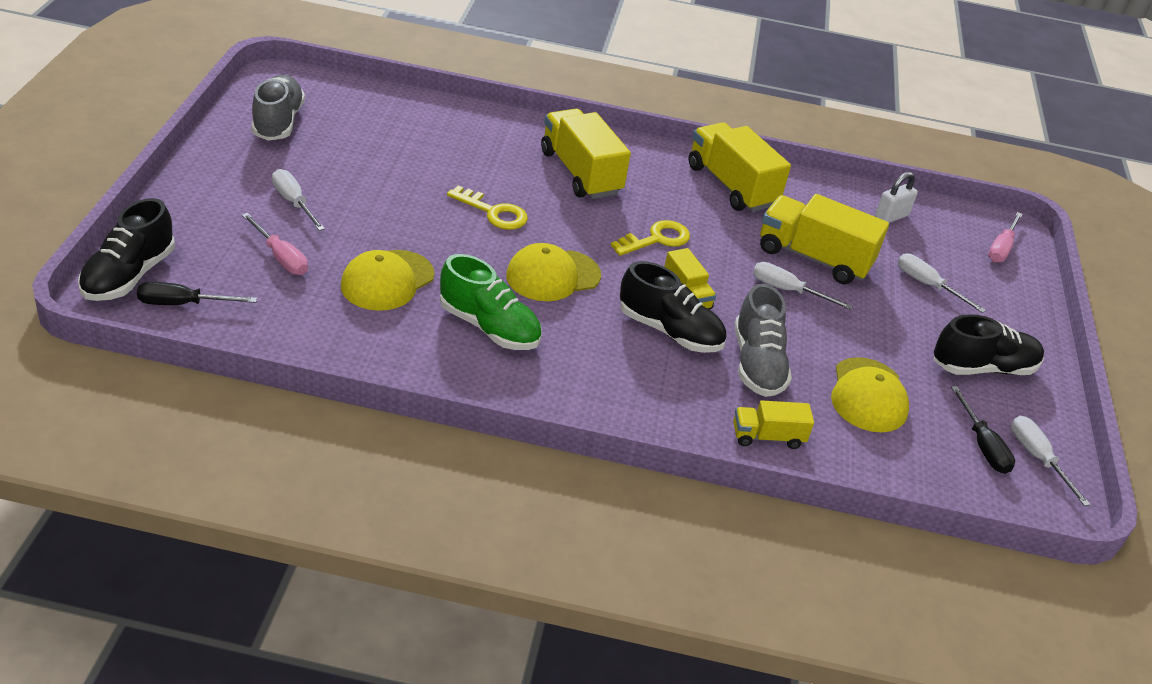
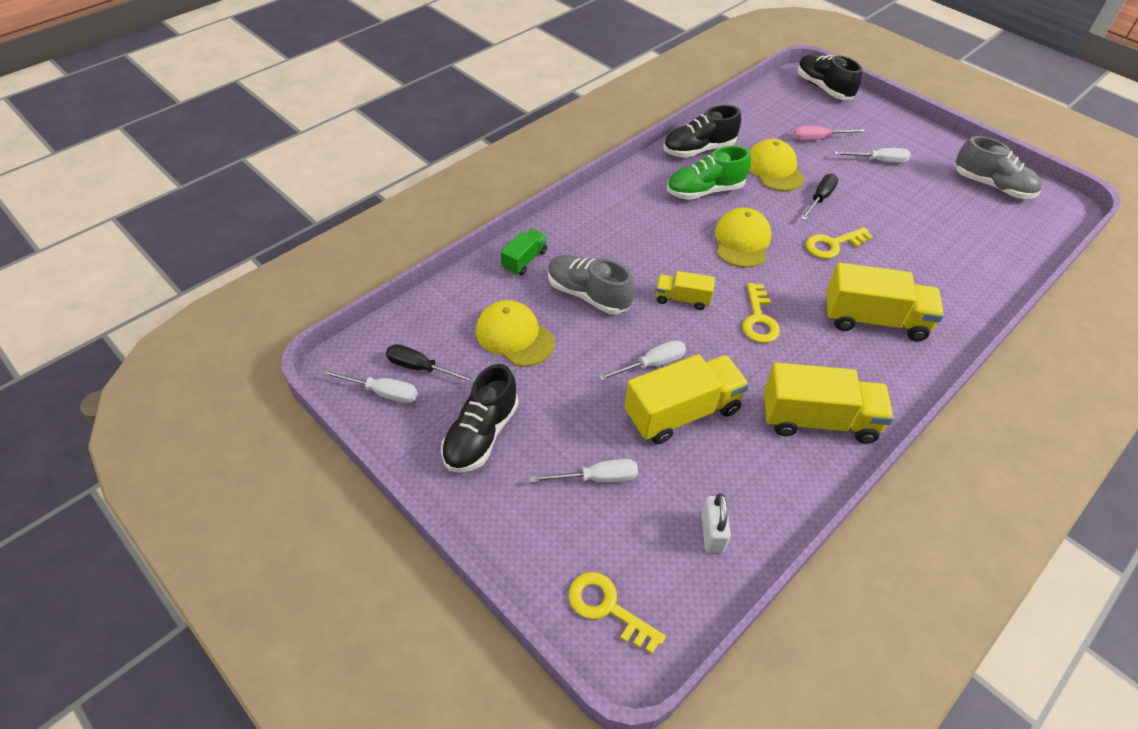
camera: 130 degrees right, 10 degrees up
(183, 304) = (789, 97): black screwdriver -> black screwdriver (820, 199)
(669, 331) = (649, 268): black shoe -> black shoe (698, 149)
(767, 437) = (524, 260): yellow truck -> green truck
(1001, 248) = (607, 608): pink screwdriver -> yellow key

